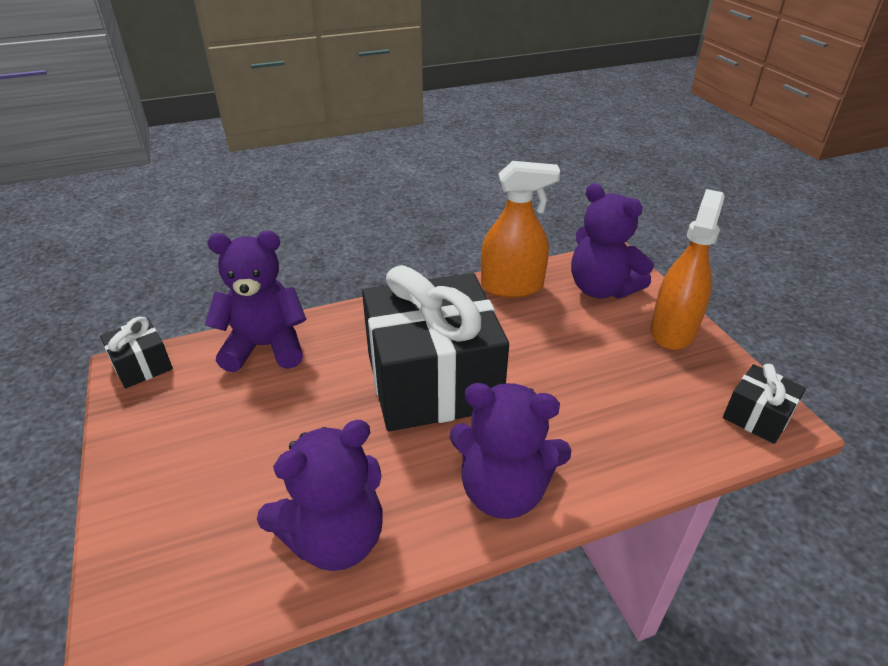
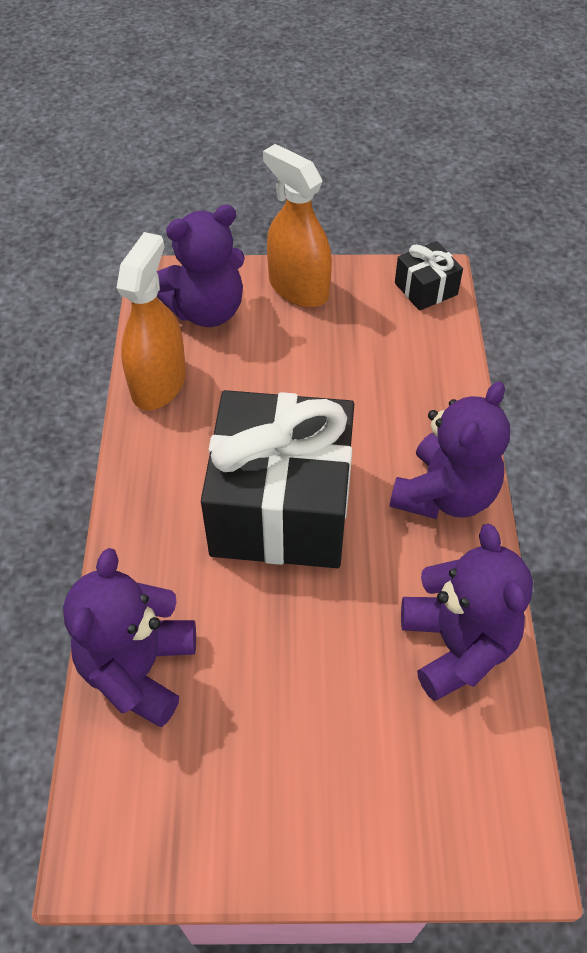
camera: 70 degrees left, 15 degrees up
(142, 365) = (101, 836): black gift -> none

